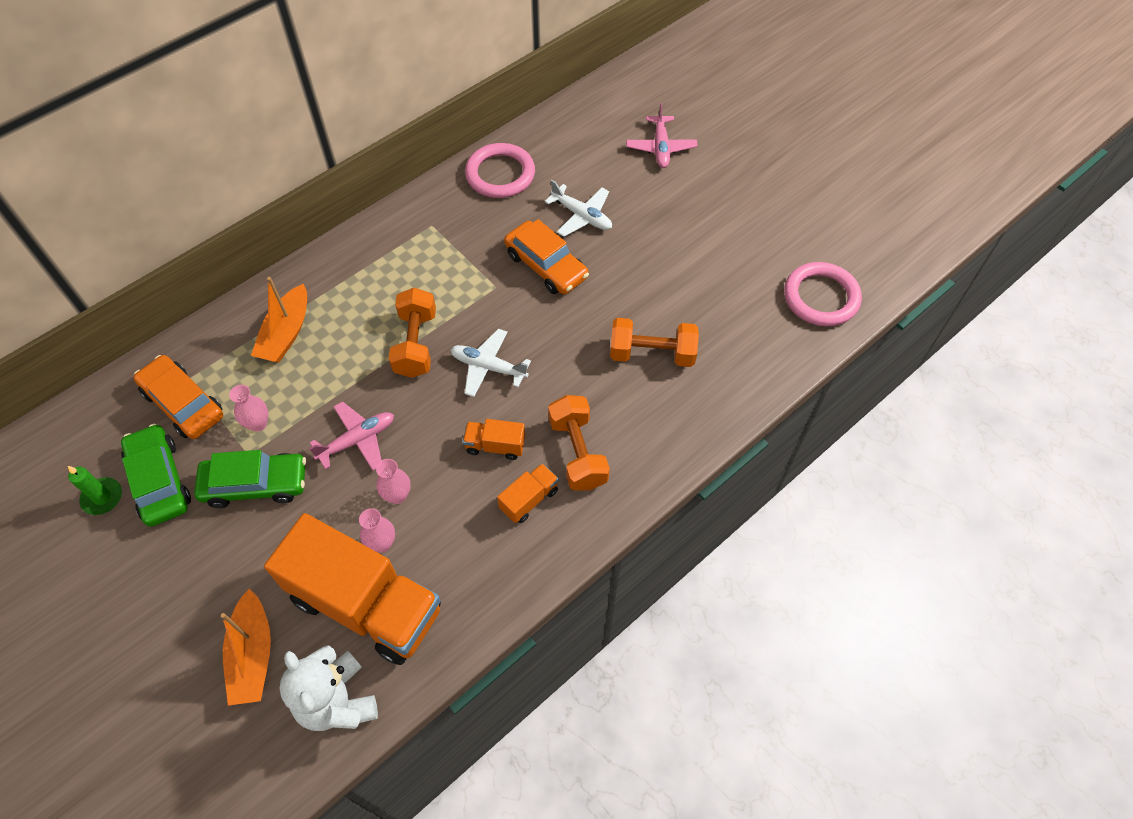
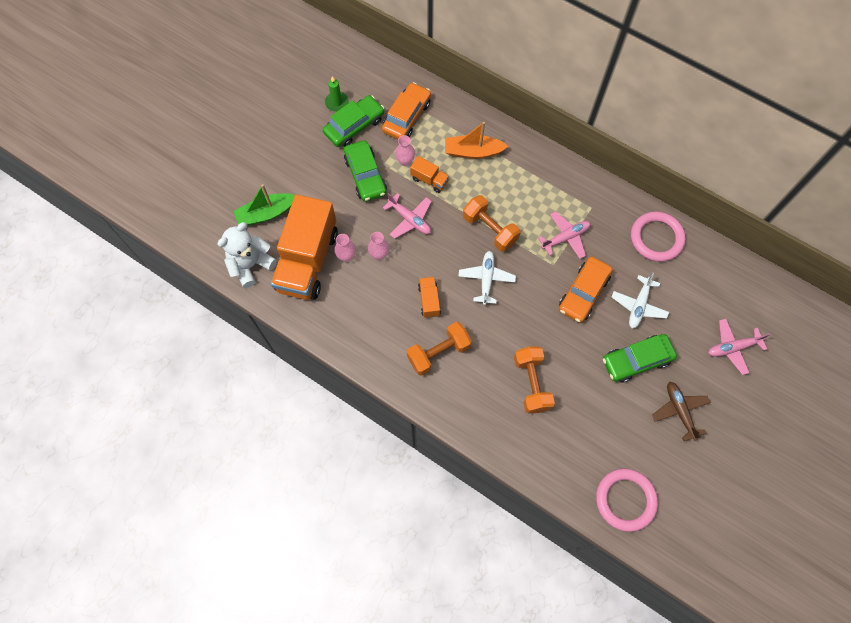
camera: 75 degrees right, 10 degrees up
(253, 654) = (266, 213): orange boat -> green boat
(416, 344) = (490, 229): orange dumbbell -> orange dumbbell turned 60 degrees clockwise
(463, 263) = (565, 238): none -> pink plane
(529, 499) = (397, 331): orange truck -> orange truck (429, 180)
(651, 238) = (636, 360): none -> green car
(724, 216) = (679, 411): none -> brown plane

